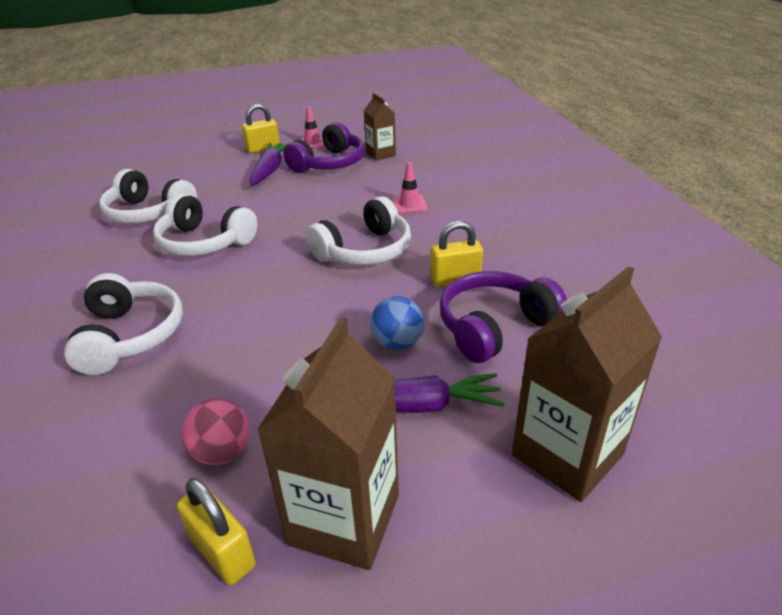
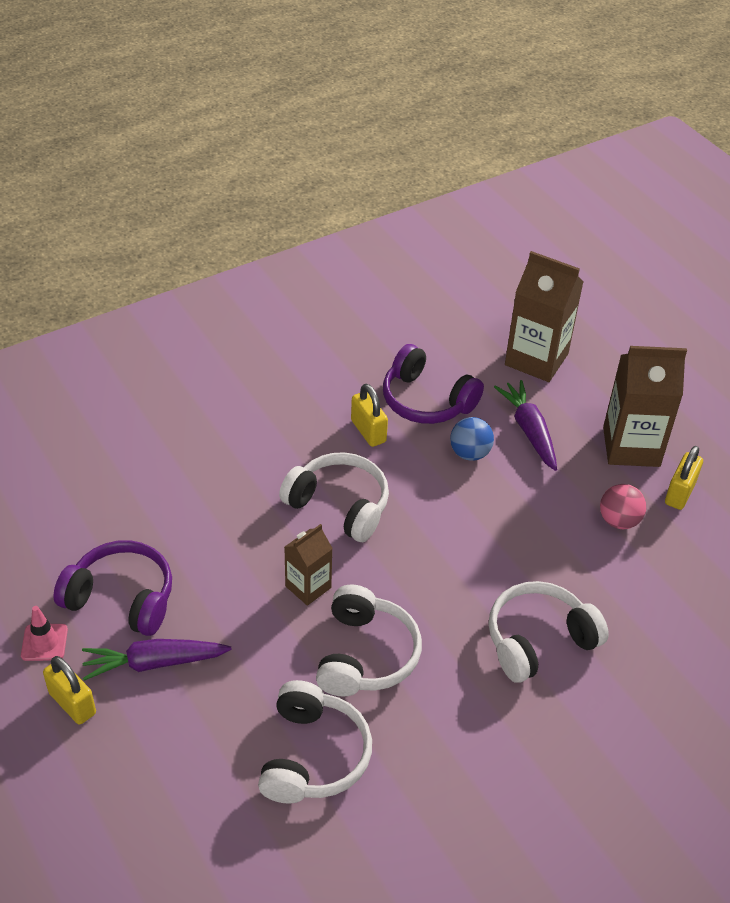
camera: 110 degrees left, 10 degrees up
(380, 154) = (82, 547): brown carton -> brown carton (308, 587)
(409, 205) = (230, 488): pink traffic cone -> none

